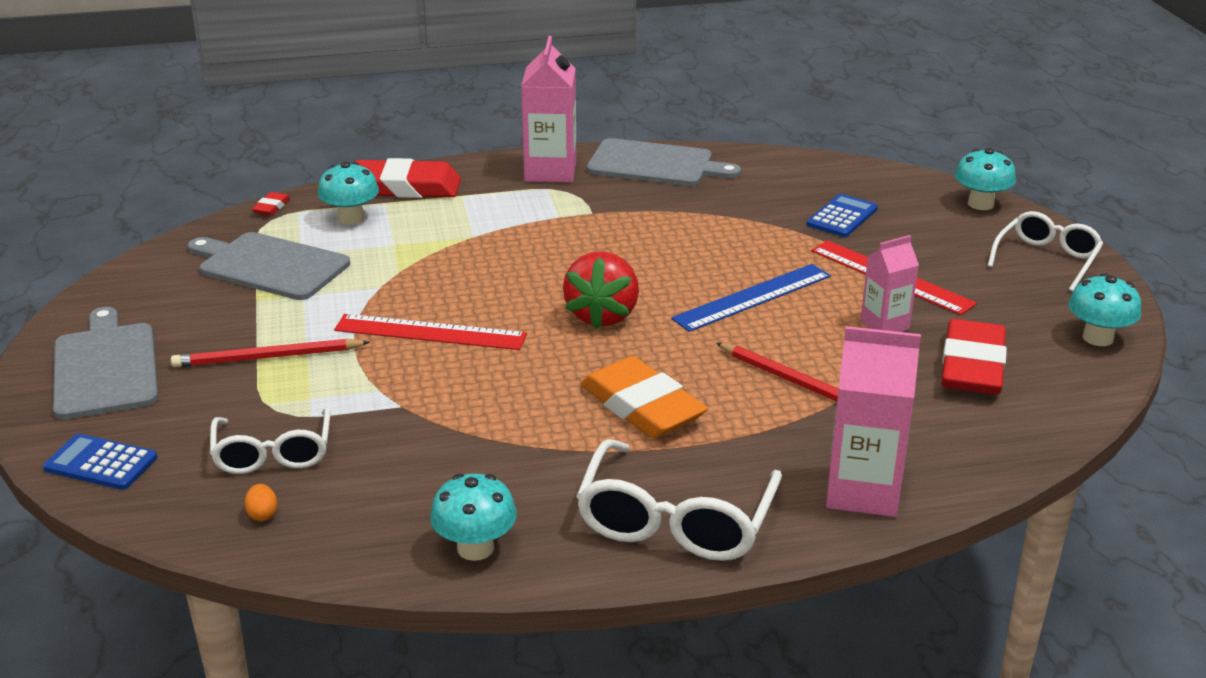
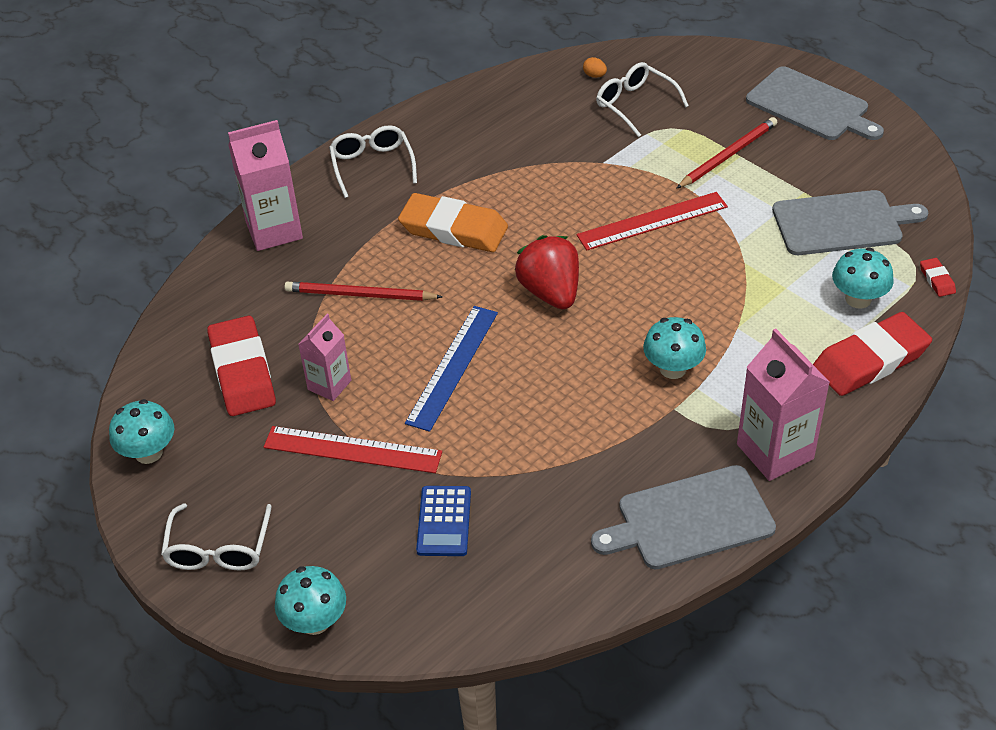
camera: 150 degrees right, 15 degrees up
(100, 463) = (716, 61): blue calculator -> none
(475, 548) = (466, 107): turquoise mushroom -> turquoise mushroom (673, 368)
(676, 520) = (372, 166): white glasses -> white glasses, size x0.66

